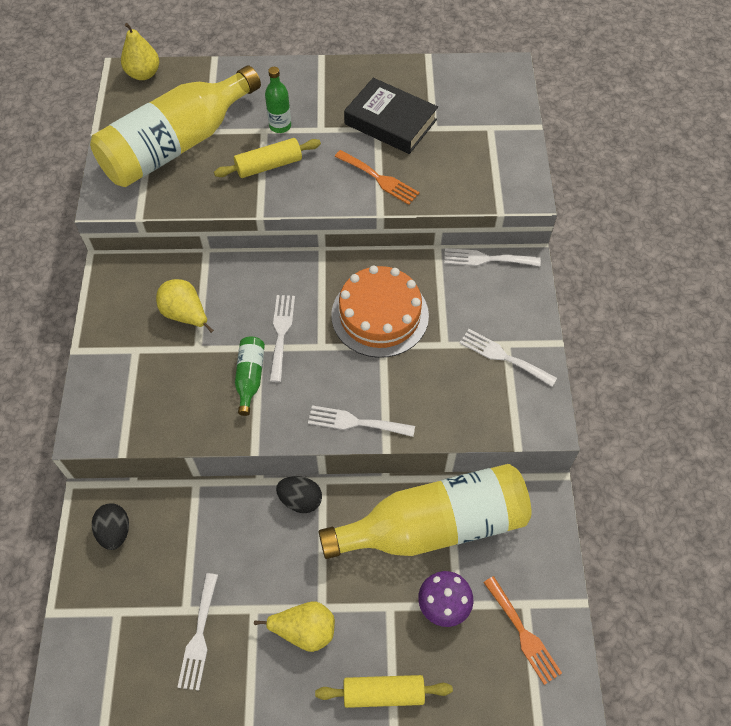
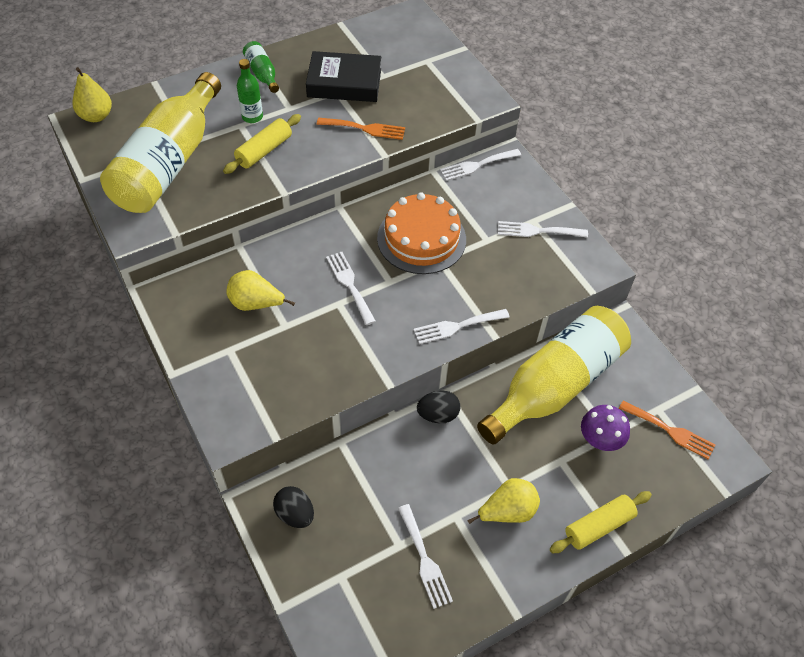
camera: 30 degrees left, 5 degrees down
(250, 377) = (346, 329): green bottle -> green bottle (262, 74)

